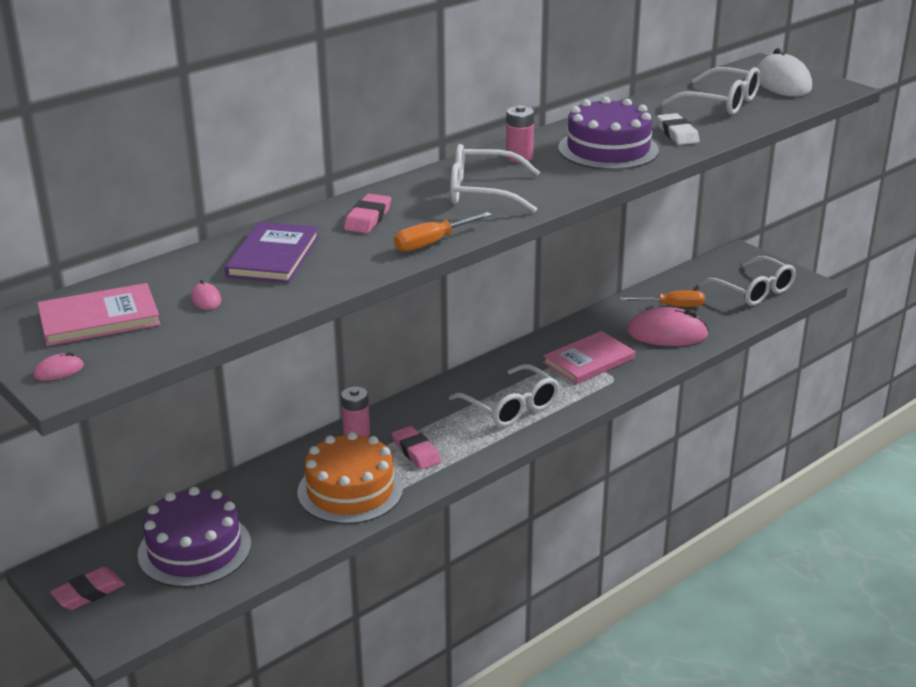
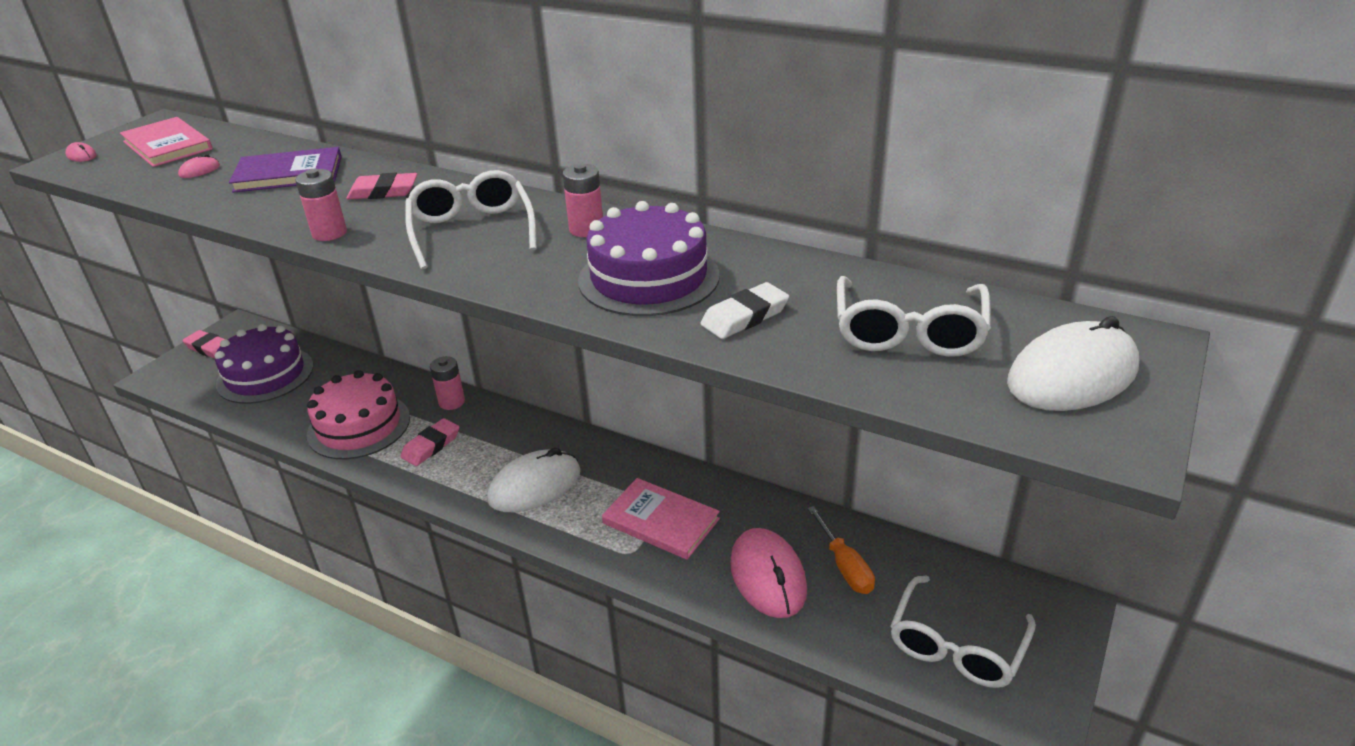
camera: 70 degrees right, 5 degrees up
(350, 490) = (359, 426): orange cake -> pink cake
(432, 243) = (329, 233): orange screwdriver -> pink battery
(511, 407) = (534, 486): white glasses -> white mouse

